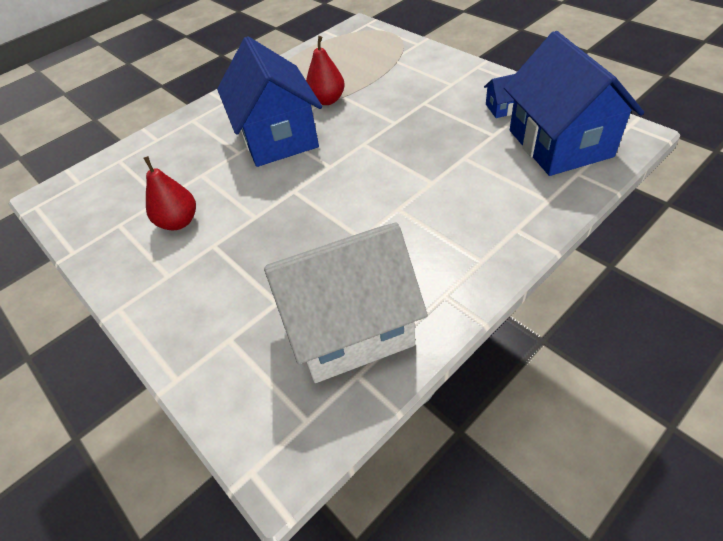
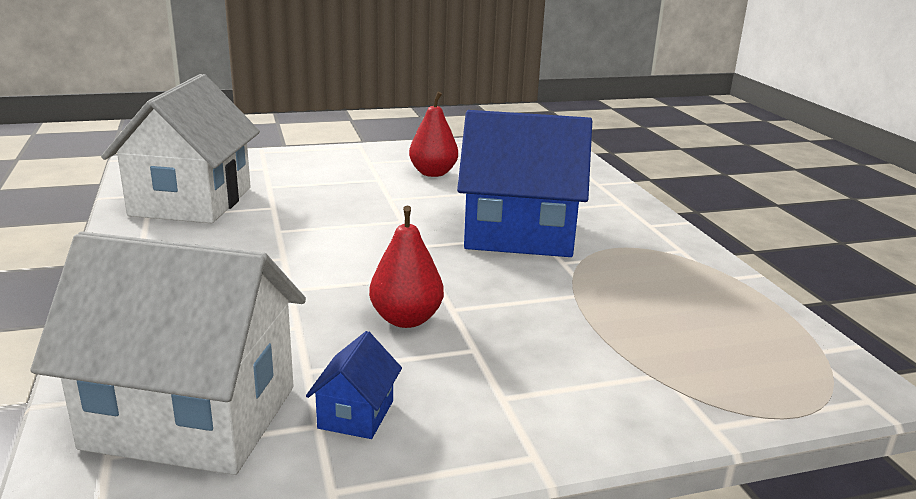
camera: 110 degrees right, 25 degrees down
(327, 100) = (576, 281): red pear -> red pear (406, 319)
(559, 143) = (191, 417): blue house -> white house

